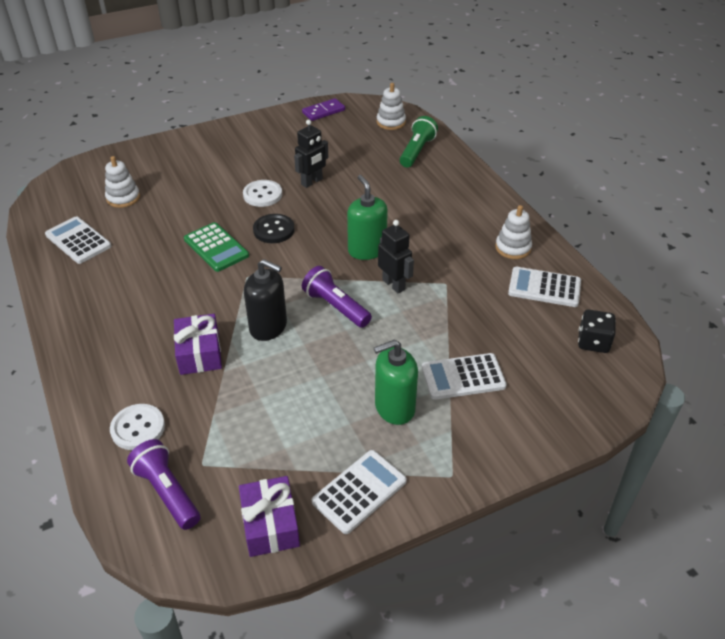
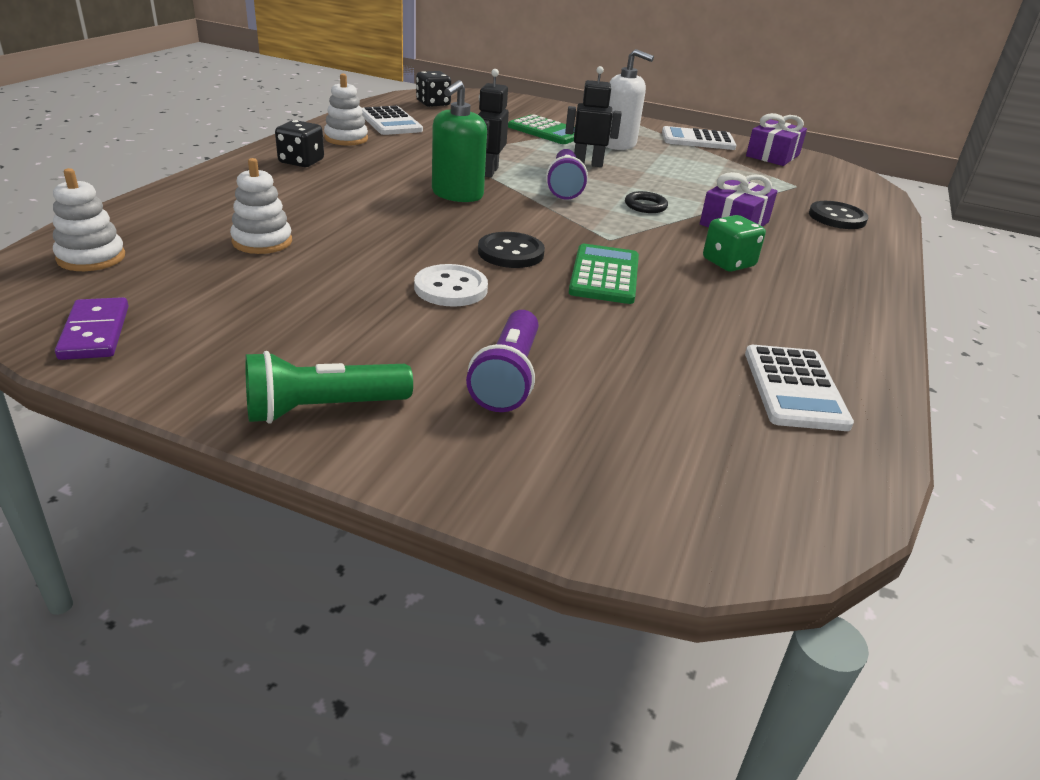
camera: 135 degrees left, 10 degrees down
(123, 198) = (656, 411): white stacking toy -> white stacking toy (262, 242)
(138, 428) = (837, 217): white button -> black button
(167, 492) = (836, 189): purple flashlight -> purple flashlight (508, 377)
(168, 305) = (728, 263): none -> green dice
(268, 327) = (645, 206): black soap dispenser -> black ring
(312, 182) = (365, 264): black robot -> black robot (587, 164)
(323, 111) = (95, 332): purple domino -> purple domino turned 60 degrees clockwise
(394, 407) = (618, 144): green soap dispenser -> white soap dispenser
(416, 151) = (181, 218): green flashlight -> green flashlight (323, 409)
(463, 377) = (546, 131): white calculator -> green calculator
(475, 212) = (301, 162): none -> black dice

